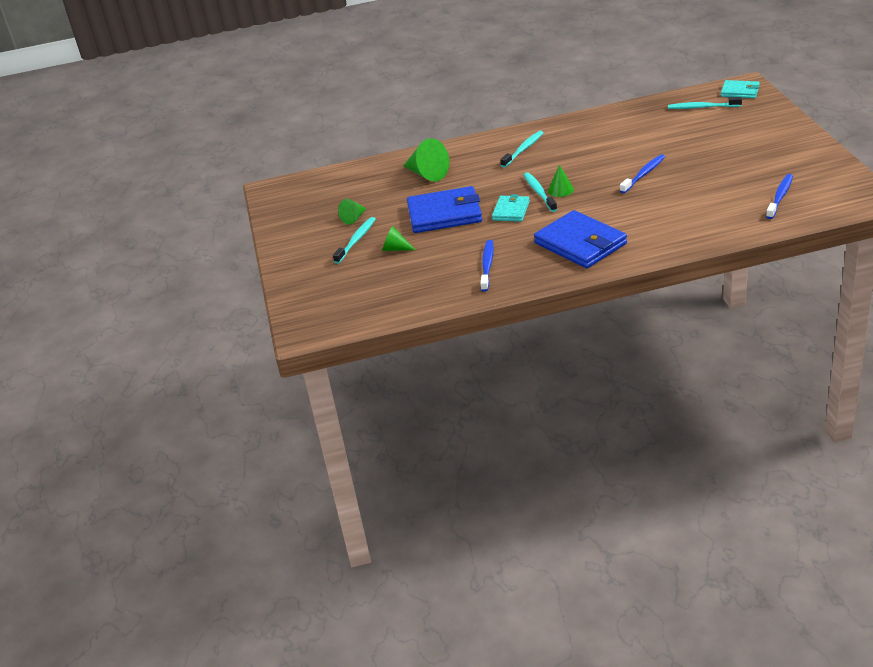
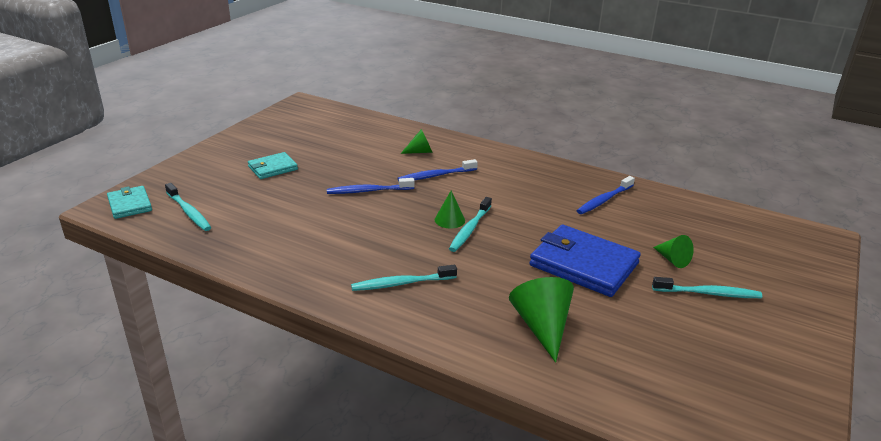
camera: 145 degrees left, 5 degrees down
(354, 218) = (690, 323): green cone -> green cone (420, 152)
(356, 240) = (708, 293): turquoise toothbrush -> turquoise toothbrush turned 150 degrees counterclockwise
(511, 211) = (520, 229): turquoise wallet -> turquoise wallet (272, 168)
(580, 243) = (511, 175): blue wallet -> none
(780, 197) = (336, 128): blue toothbrush -> blue toothbrush (435, 176)

